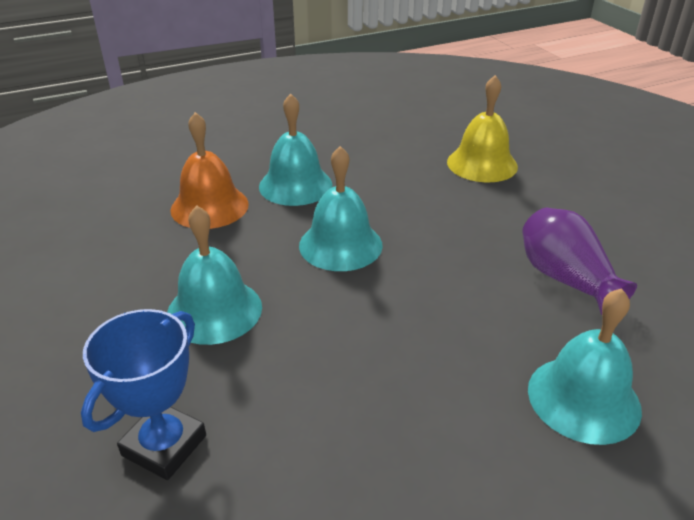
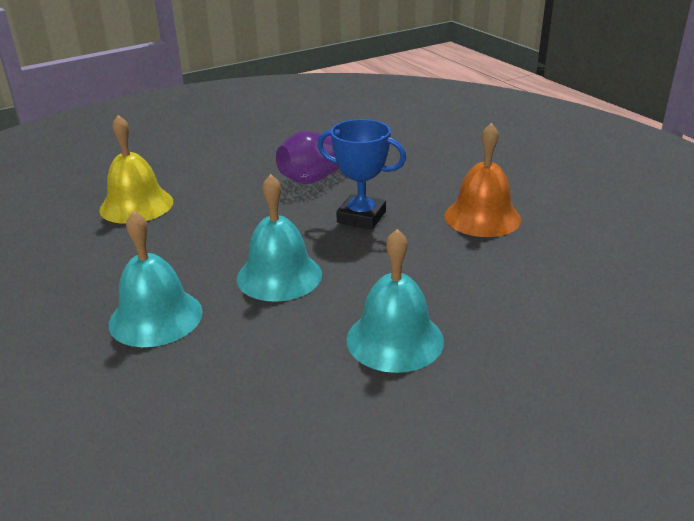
camera: 95 degrees left, 5 degrees down
(164, 445) = (560, 336): blue trophy -> blue trophy (361, 217)
(209, 206) = (197, 381): orange bell -> orange bell (482, 217)
(583, 398) = (437, 178): turquoise bell -> none

